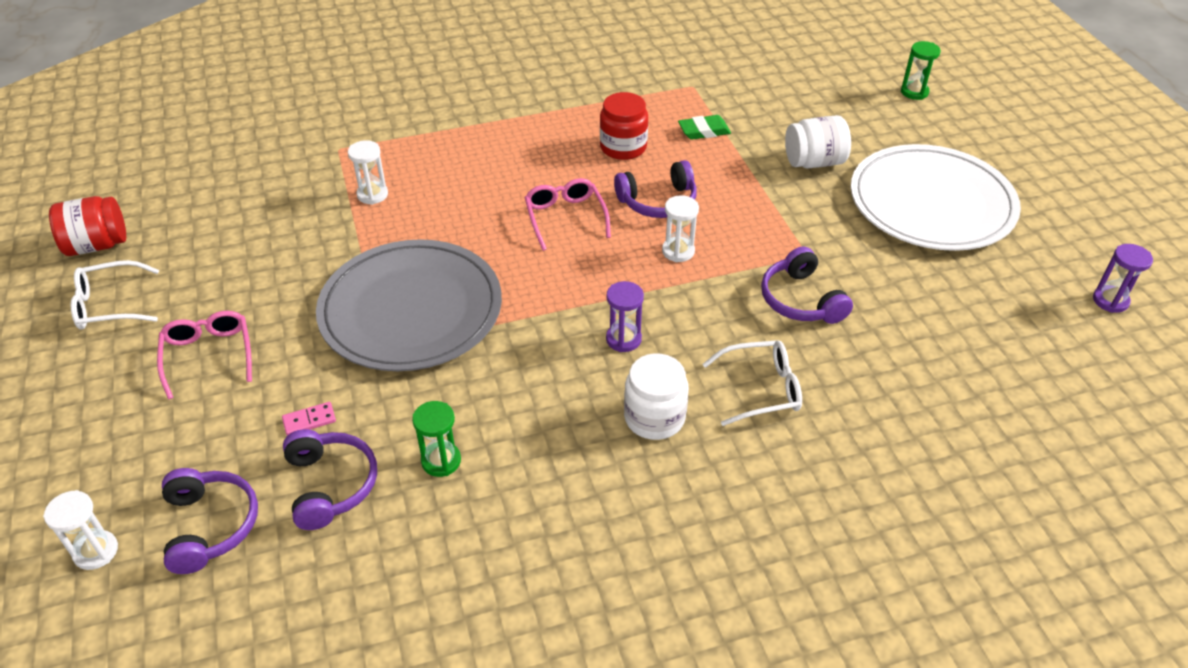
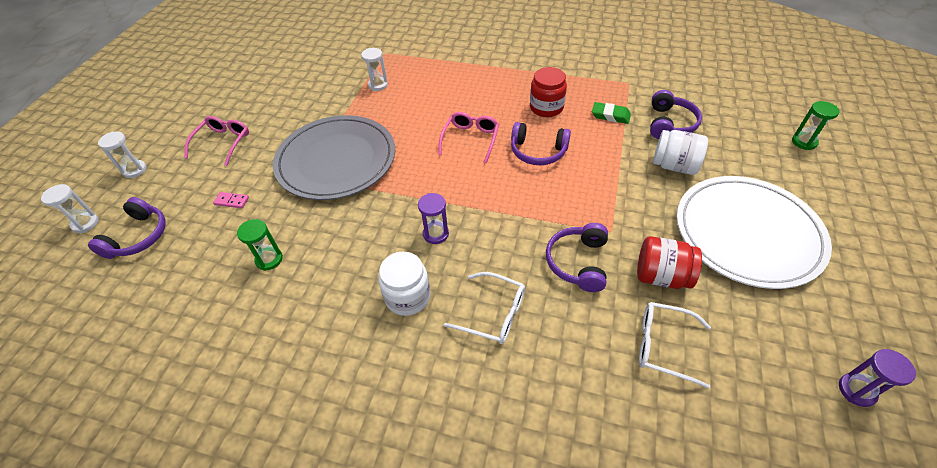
camera: 35 degrees right, 5 degrees up
(97, 245) = (232, 64): red jar -> red jar (661, 276)
(109, 305) = (208, 97): white glasses -> white glasses (663, 346)
(330, 485) = (207, 244): purple headphones -> purple headphones (669, 123)
(678, 251) = (522, 190): white hourglass -> white hourglass (135, 170)

